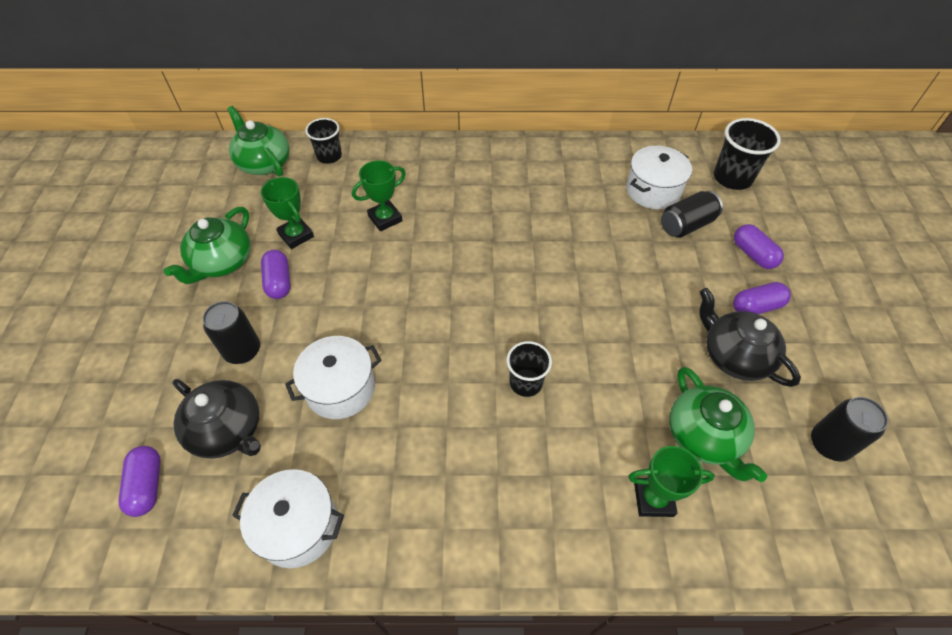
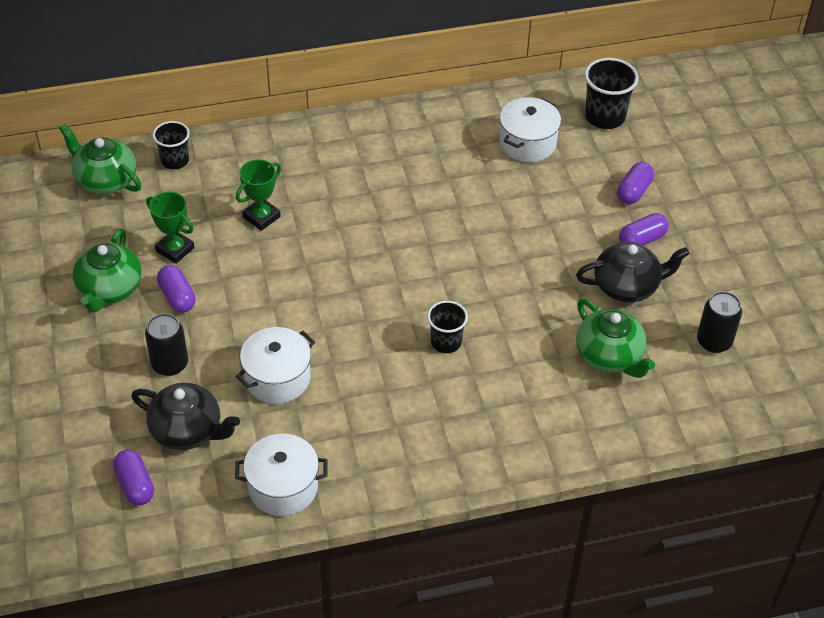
camera: 15 degrees left, 5 degrees down
(653, 499) = (575, 409): green trophy -> none
(686, 225) = (566, 173): black can -> none
(734, 356) = (627, 286): black teapot -> black teapot turned 135 degrees clockwise
(753, 254) = (633, 191): purple capsule -> purple capsule turned 75 degrees clockwise

